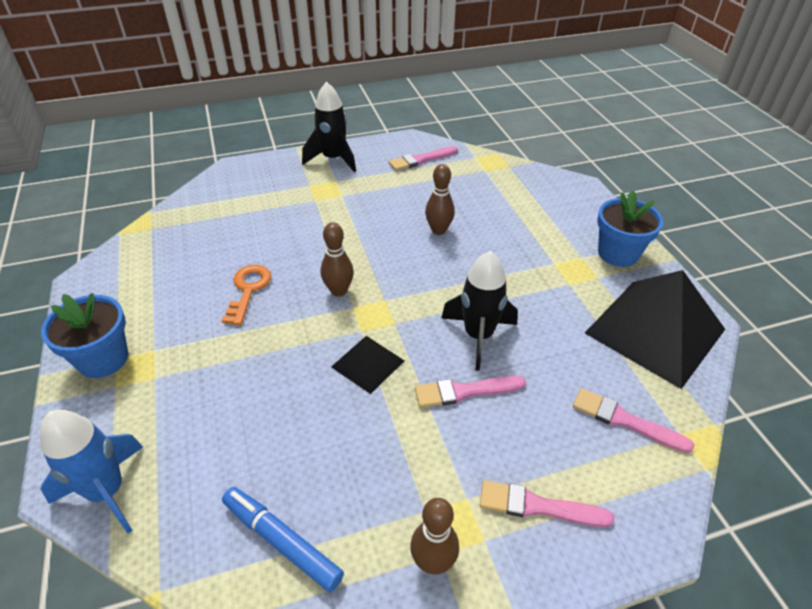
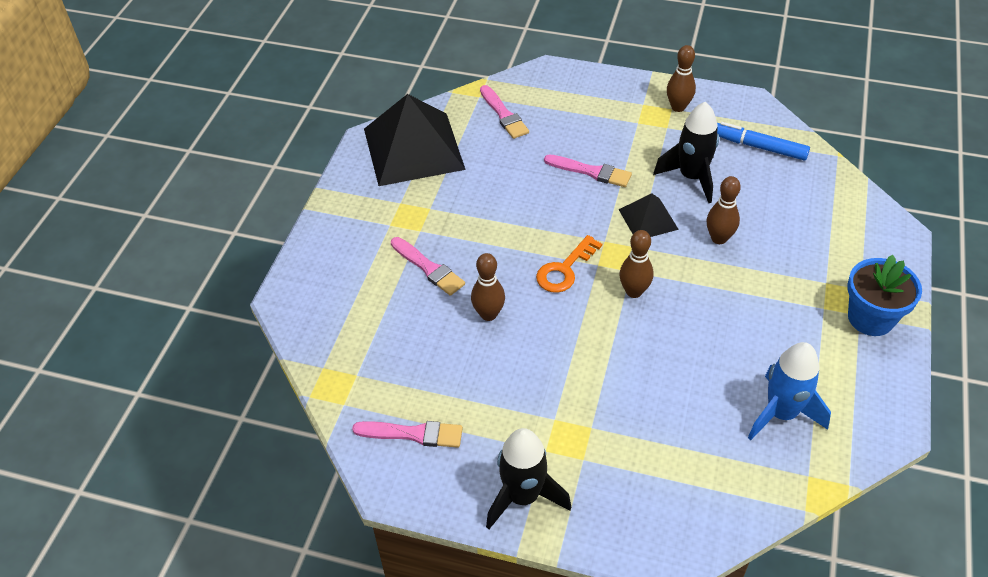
camera: 145 degrees left, 5 degrees up
(107, 491) = (868, 216): blue rocket -> blue rocket (781, 413)
(248, 290) = (719, 332): orange key -> orange key (564, 269)
(282, 542) = (759, 147): blue marker -> blue marker turned 135 degrees clockwise
(284, 375) = (719, 238): none -> brown bowling pin
(478, 336) = (546, 201): black rocket -> black rocket (691, 177)
(537, 506) = (600, 103): pink brush -> pink brush (429, 268)
(618, 253) = (356, 213): blue flower pot -> none

